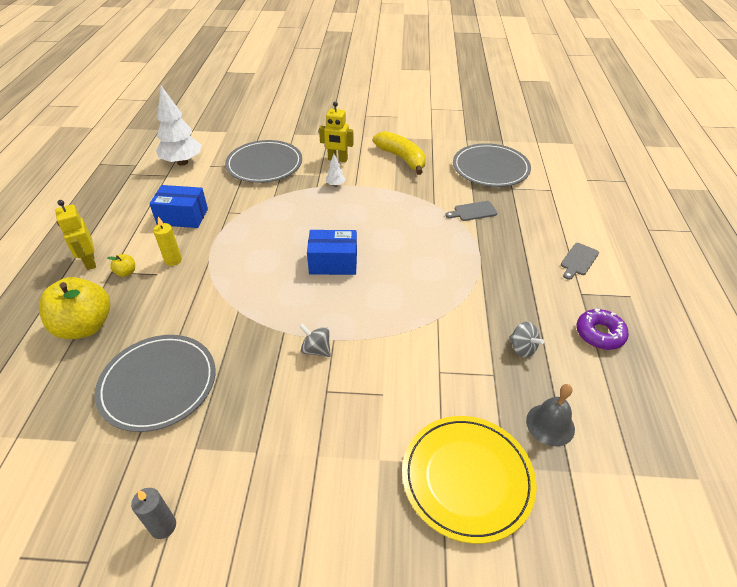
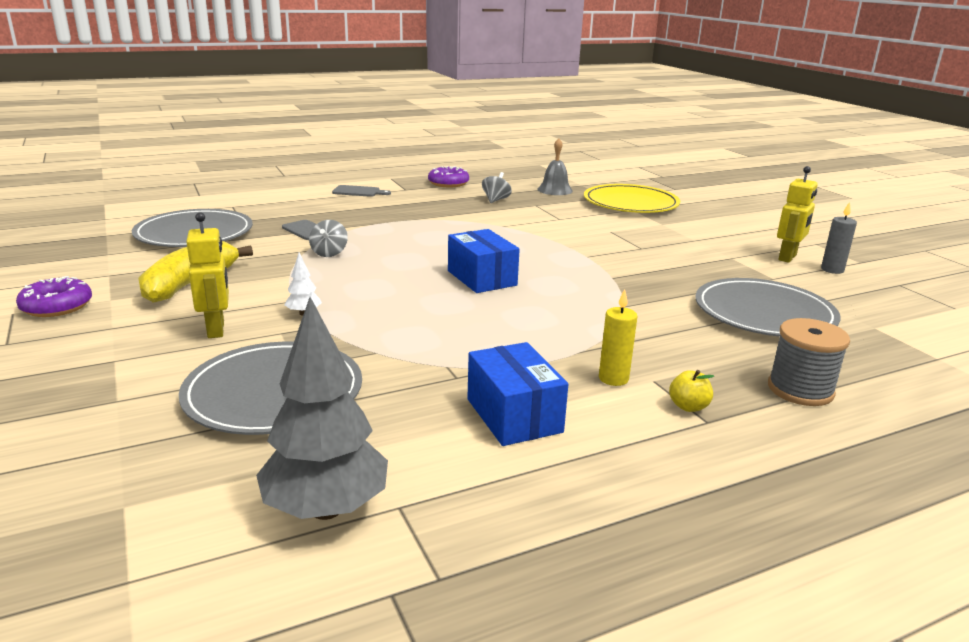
camera: 120 degrees left, 20 degrees down
(85, 326) = (800, 390): yellow apple -> grey spool
(90, 262) = (724, 456): yellow robot -> yellow robot (788, 257)
(182, 162) = (326, 509): white tree -> grey tree
(316, 350) = (609, 260): grey spinning top -> grey spinning top (329, 253)
(397, 125) = (57, 306): none -> purple donut

